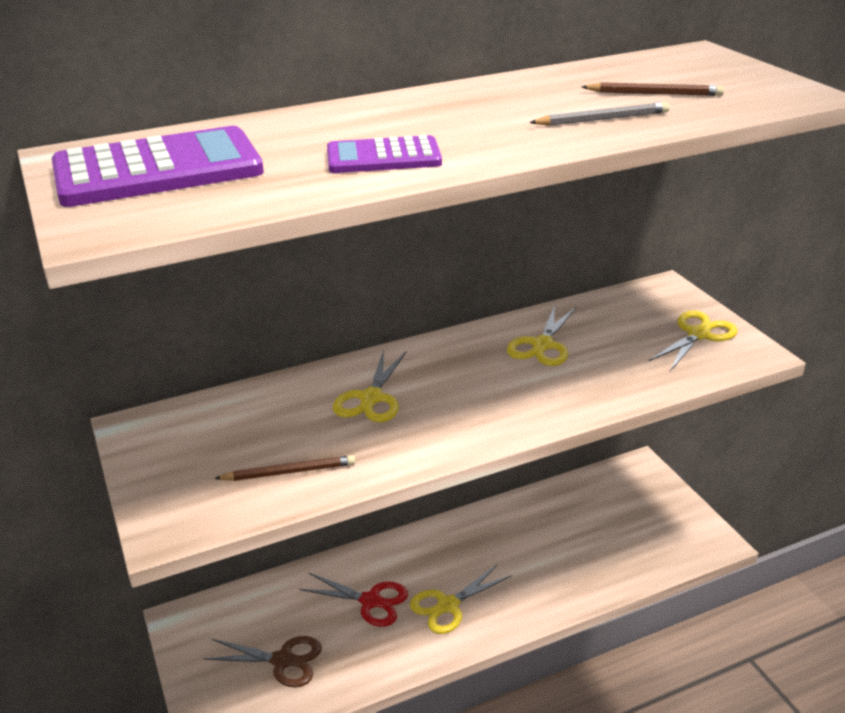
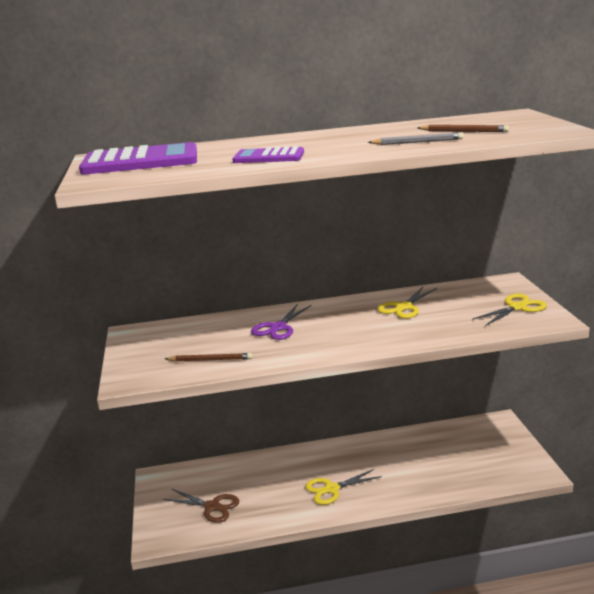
camera: 15 degrees right, 10 degrees down
(370, 601) = (280, 480): red scissors -> none
(371, 398) = (278, 328): yellow scissors -> purple scissors

